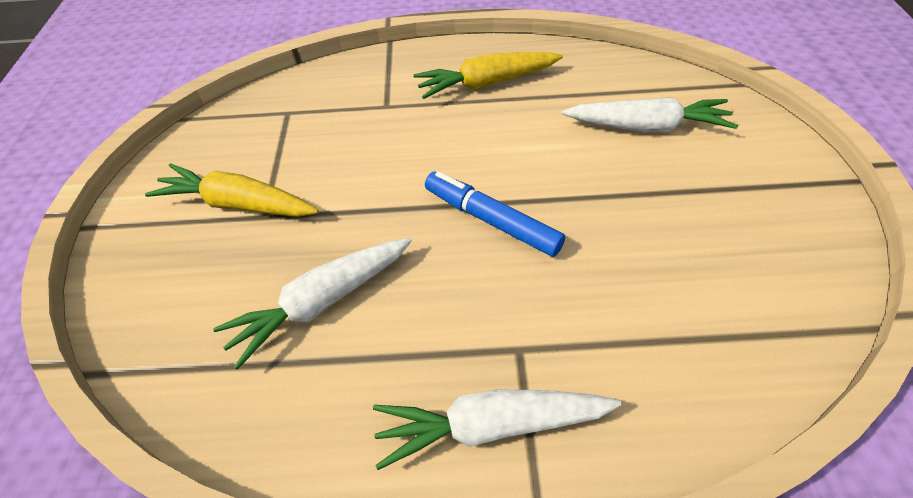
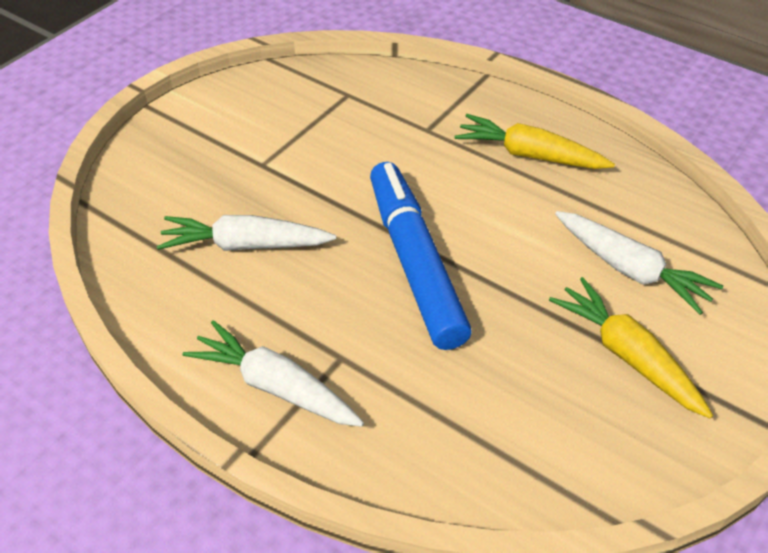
camera: 35 degrees right, 5 degrees down
(239, 204) = (253, 146): yellow carrot -> yellow carrot (628, 356)
(491, 220) = (415, 263): blue marker -> blue marker, size x1.60

